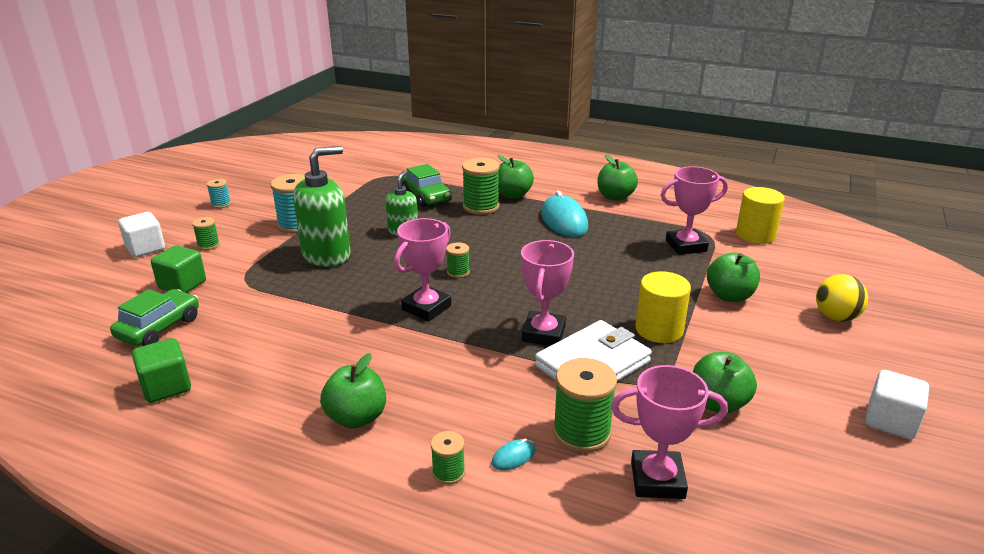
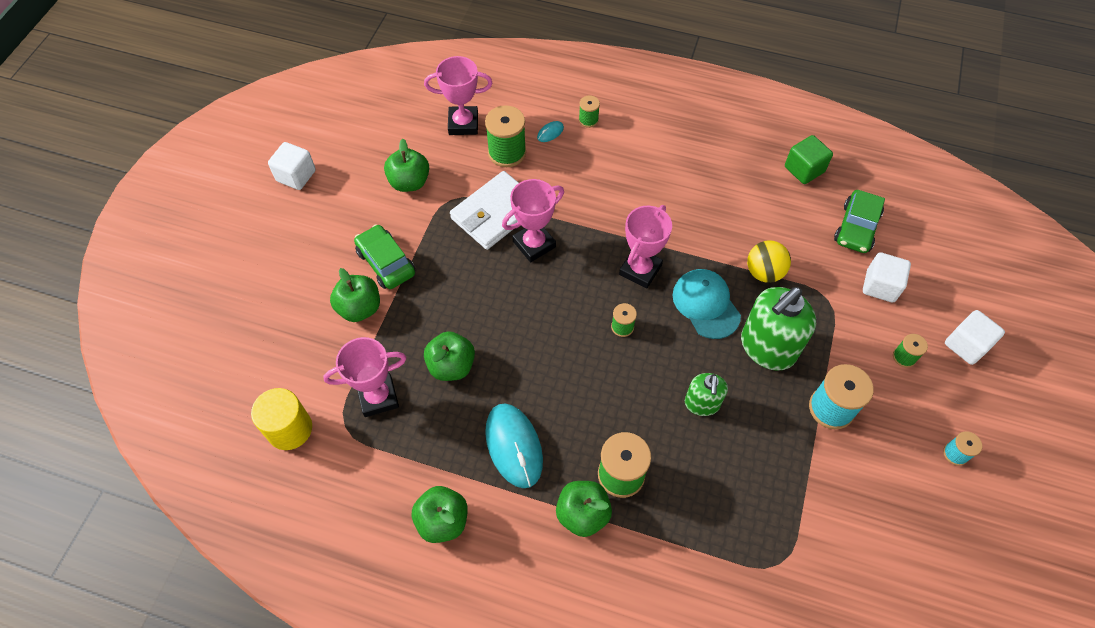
camera: 175 degrees right, 30 degrees up
(182, 285) = (880, 286): green cube -> white cube
(356, 417) = (658, 153): green apple -> green apple (451, 366)
(369, 281) = (706, 304): none -> turquoise cap
(426, 197) = (698, 498): green car -> green car (386, 262)
(543, 333) = (534, 244): pink trophy -> pink trophy turned 45 degrees clockwise
(659, 329) = (436, 256): yellow cylinder -> none
(836, 317) = (274, 284): yellow ball -> yellow ball (764, 272)

